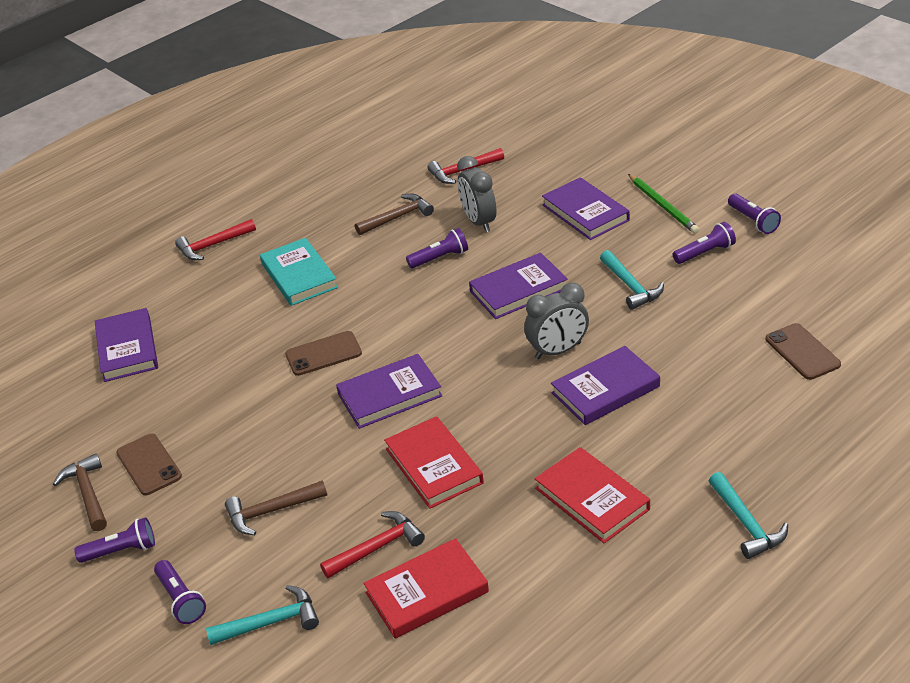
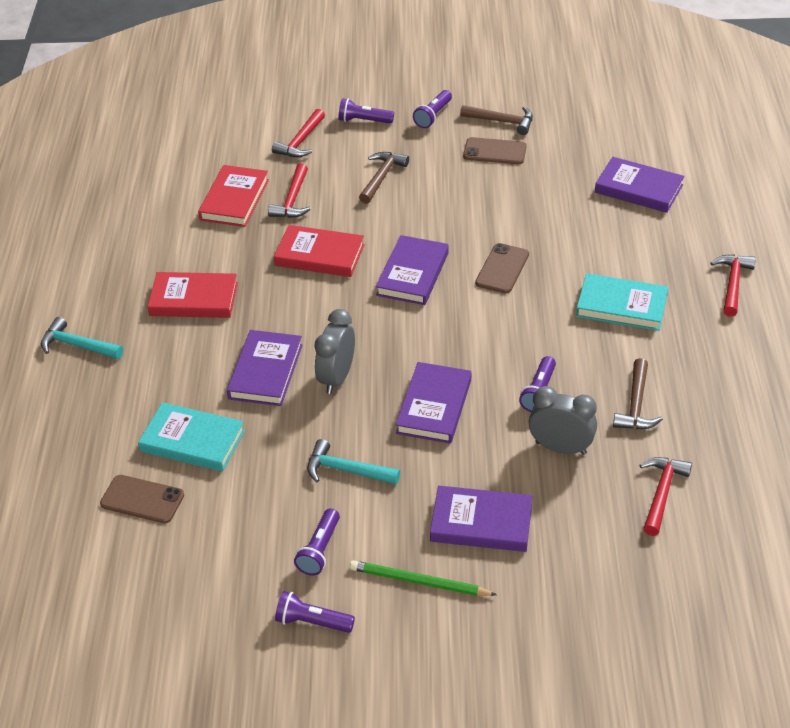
camera: 130 degrees right, 5 degrees up
(270, 622) = (301, 141): turquoise hammer -> red hammer
(722, 371) = (192, 441): none -> turquoise book

